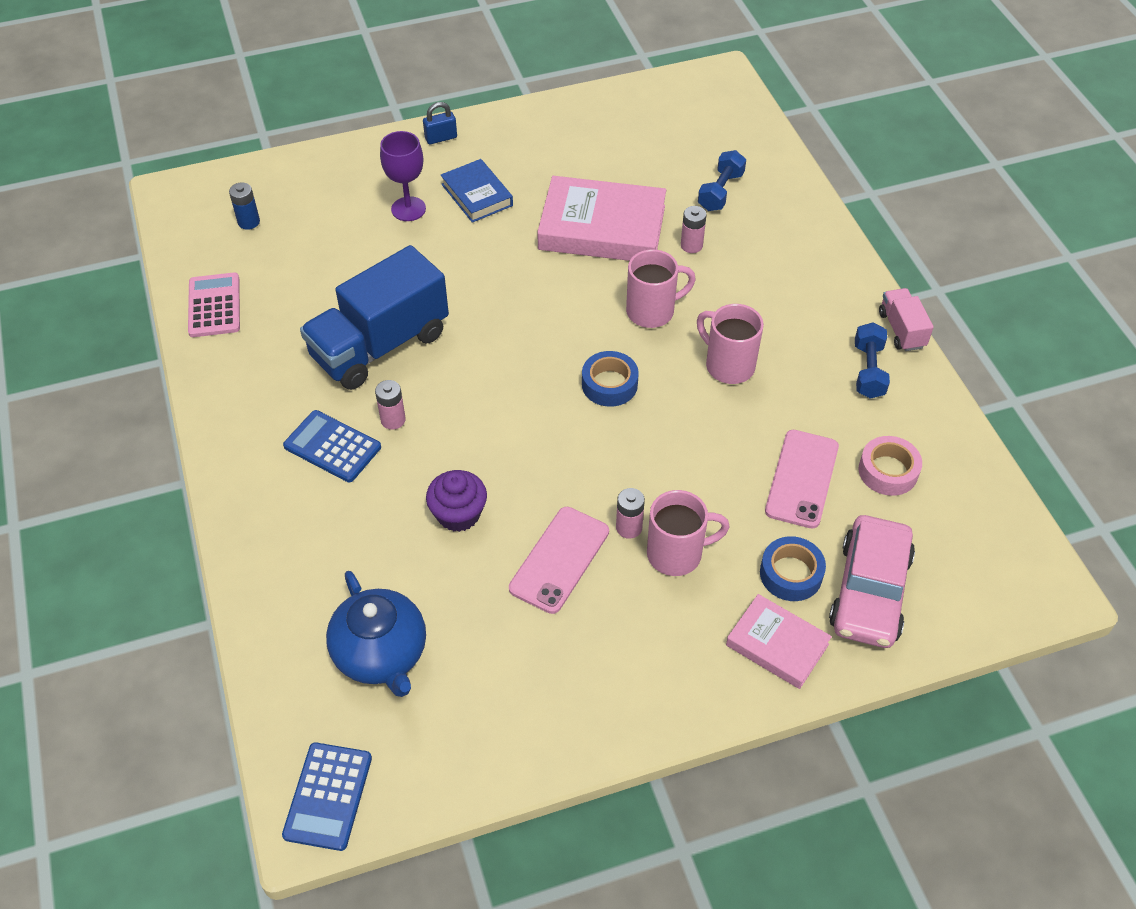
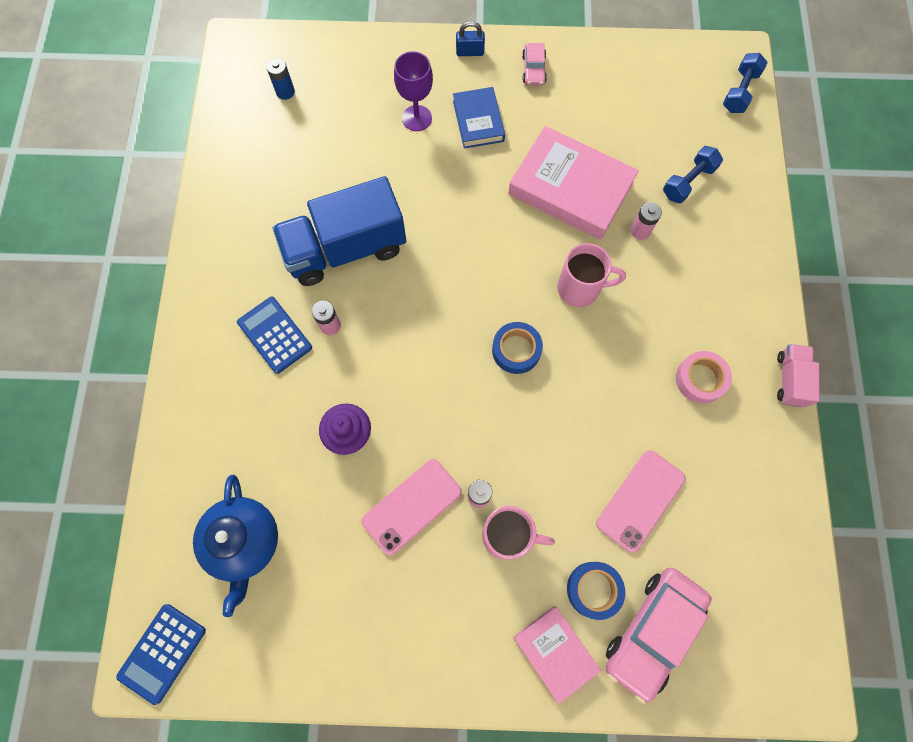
camera: 20 degrees right, 20 degrees up
(214, 305) = (231, 167): pink calculator -> none
(516, 136) = (533, 69): none -> pink car
(728, 365) = (623, 365): pink mug -> none
(868, 371) = (743, 412): blue dumbbell -> blue dumbbell (739, 92)
(888, 471) = (717, 519): pink tape -> pink tape (700, 379)

